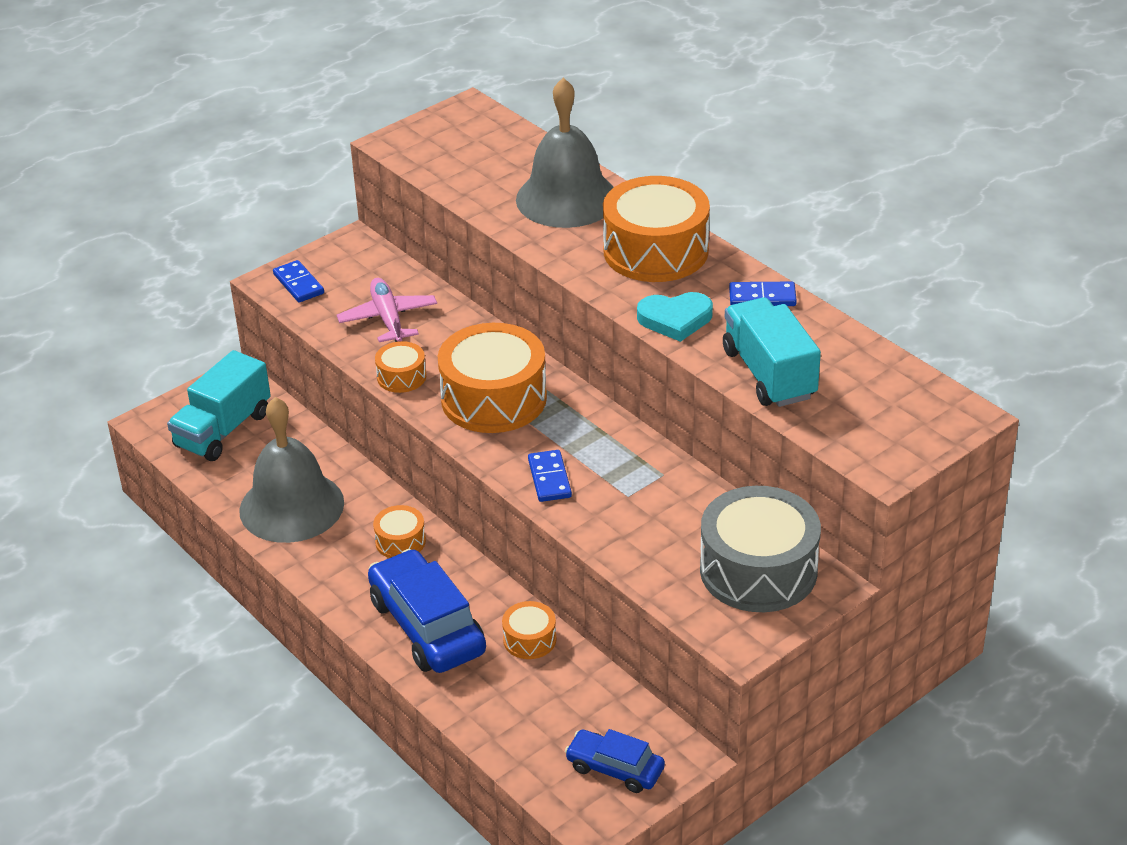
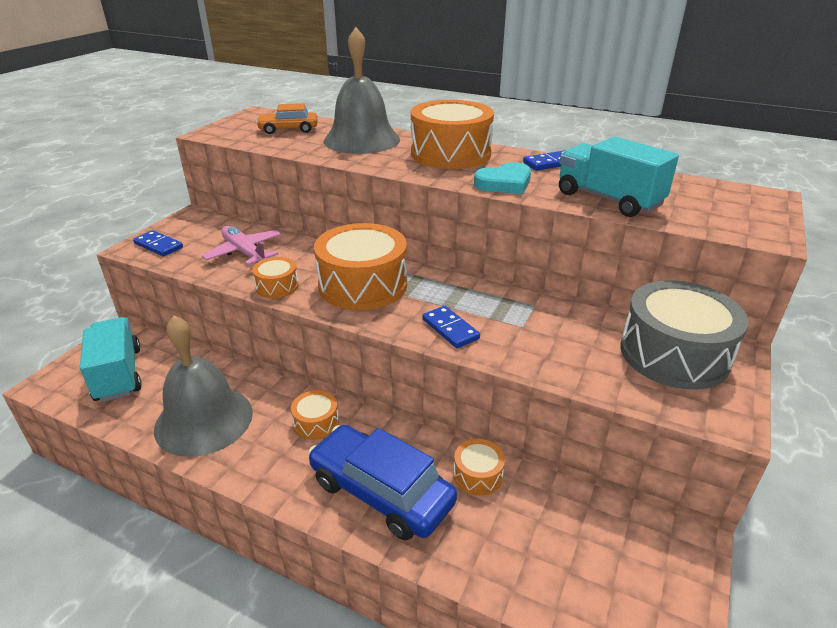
camera: 25 degrees left, 5 degrees down
(223, 430) = (118, 374): turquoise truck -> turquoise truck turned 150 degrees clockwise
(489, 156) = (288, 129): none -> orange car
(615, 768) = (645, 580): blue car -> none

